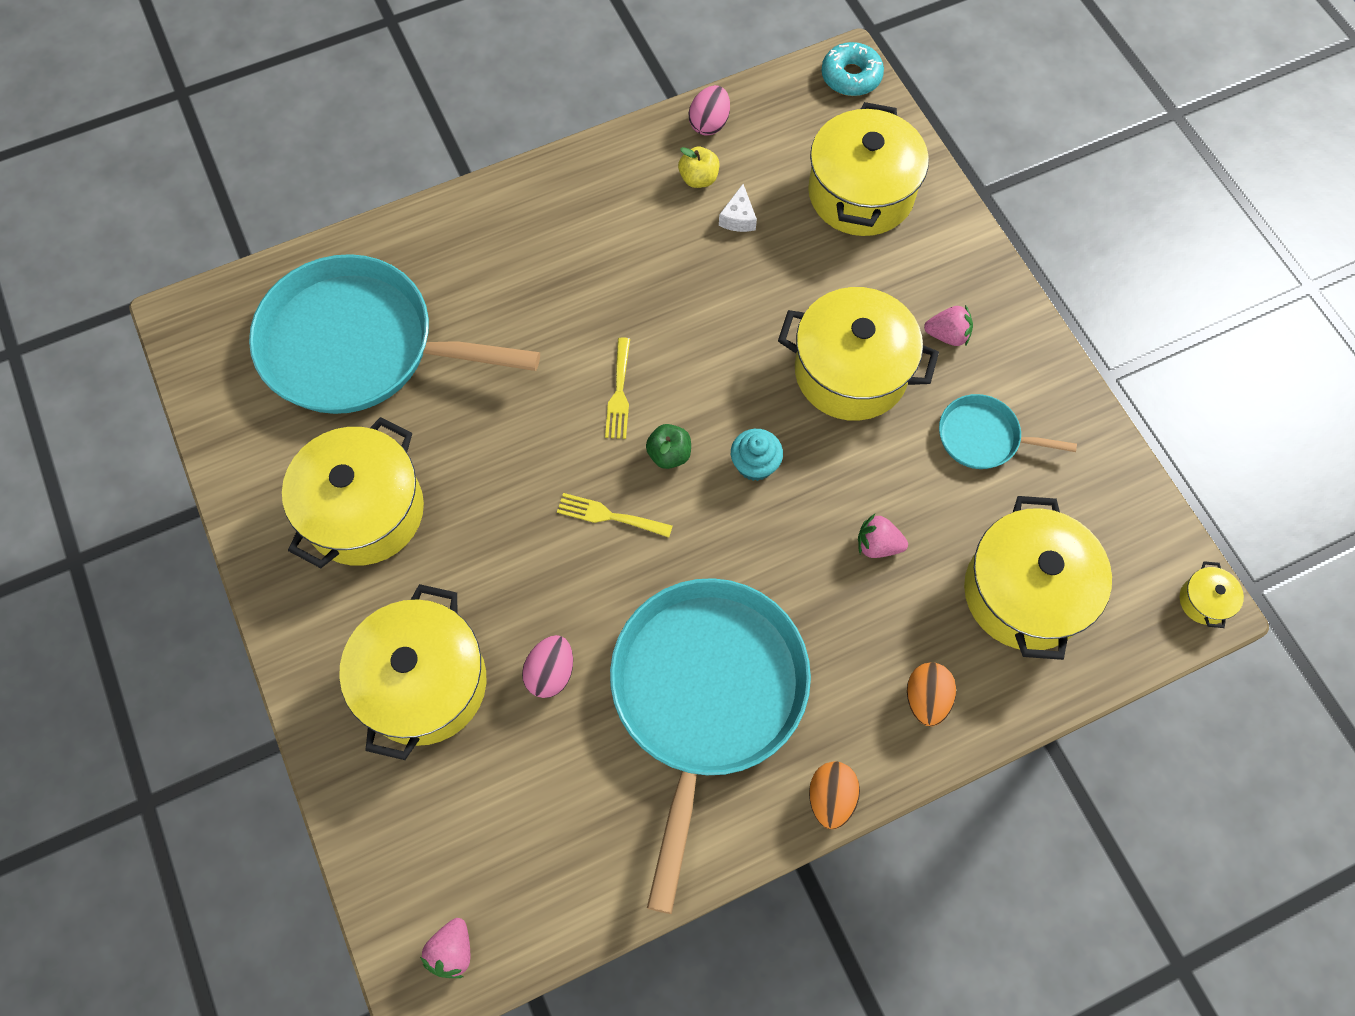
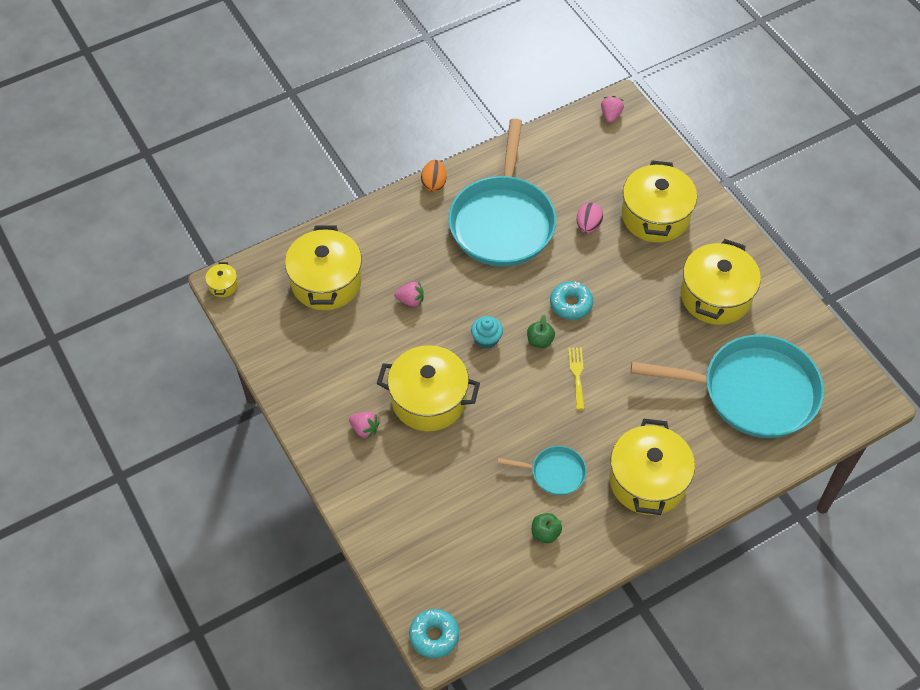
camera: 175 degrees right, 10 degrees down
(609, 516) = (571, 304): yellow fork -> turquoise donut
(698, 179) = (545, 533): yellow apple -> green apple
(709, 123) = (543, 582): pink egg -> none
(738, 218) = (512, 504): white cheese -> none
(861, 193) = (424, 531): yellow pot -> yellow pot (647, 481)
(926, 699) = (384, 228): orange egg -> none
(947, 335) = (364, 429): pink strawberry -> pink strawberry turned 150 degrees counterclockwise
(983, 437) = (344, 365): turquoise pan -> turquoise pan (554, 473)

